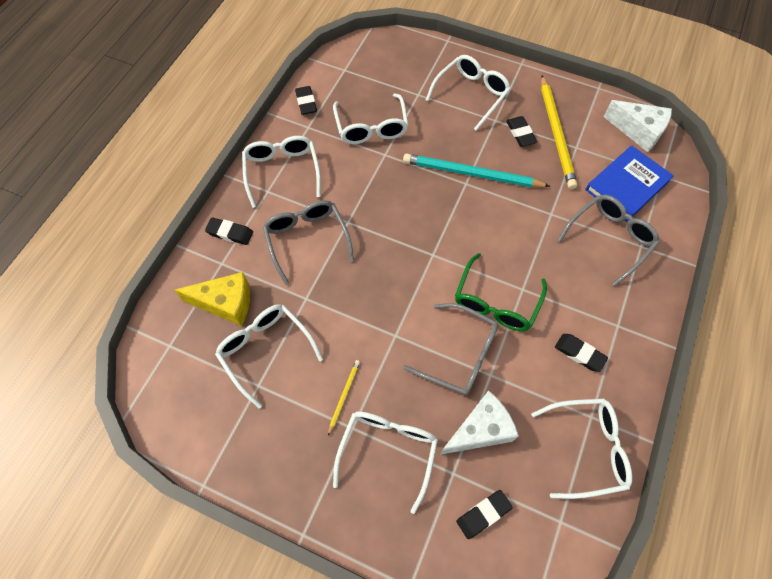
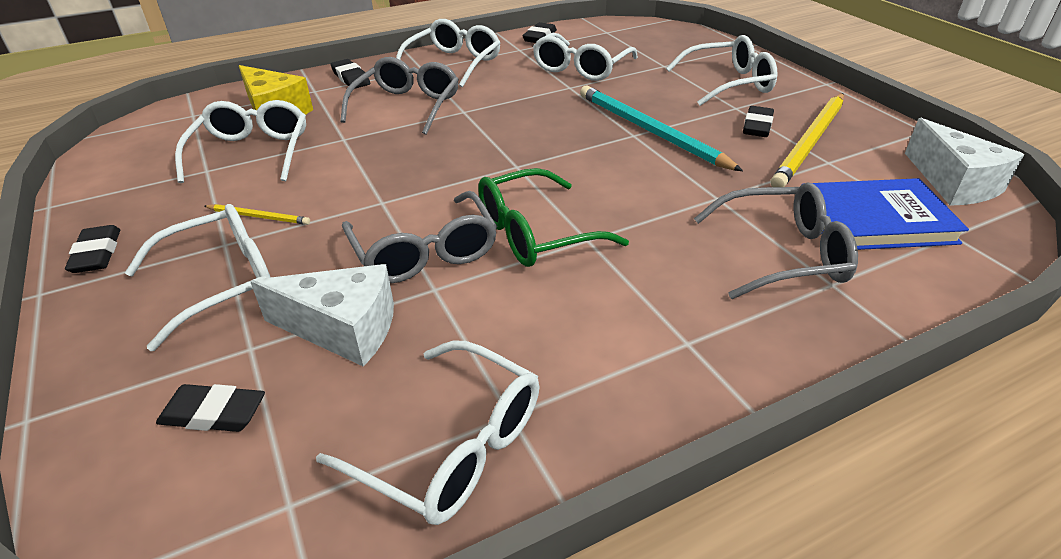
camera: 40 degrees right, 25 degrees down
(344, 396) = (259, 217): yellow pencil -> yellow pencil turned 45 degrees clockwise
(579, 353) = (585, 337): black eraser -> black eraser (97, 254)

